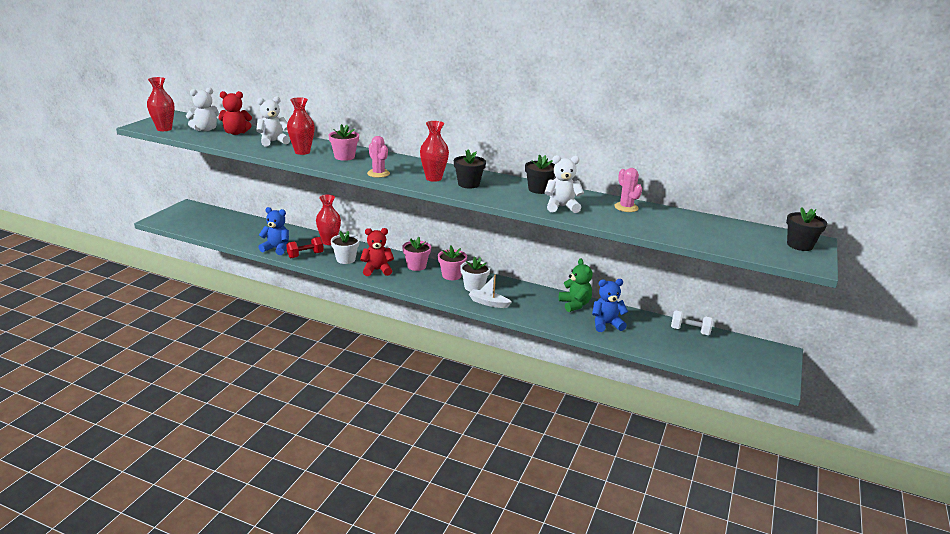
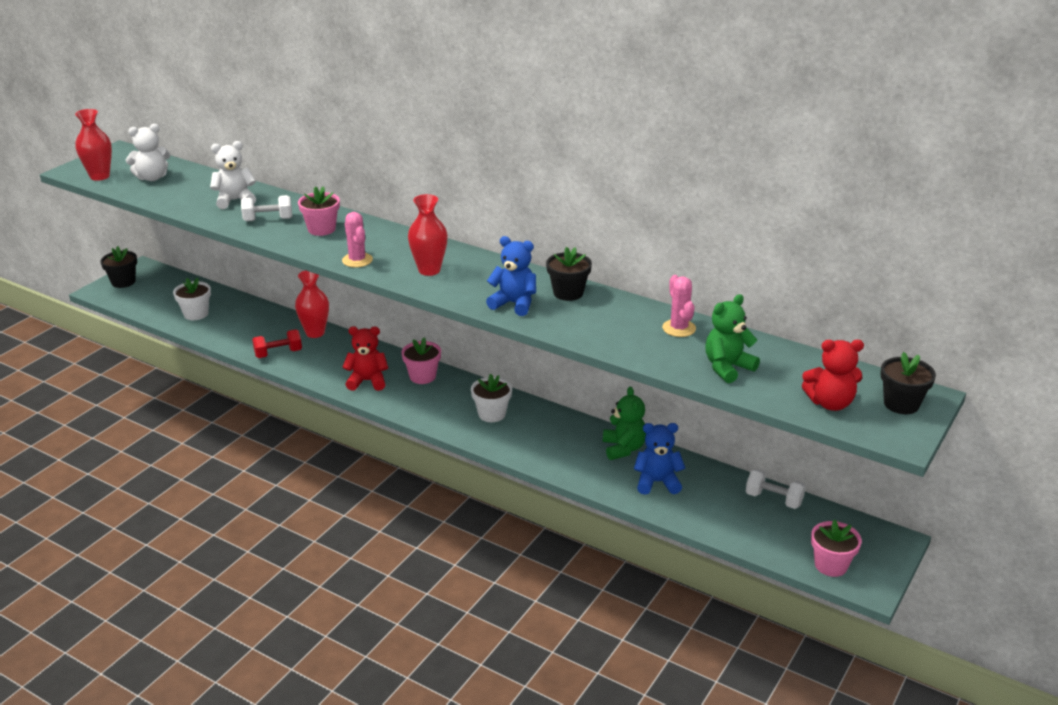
camera: 10 degrees right, 5 degrees up
(236, 133) = (190, 184): red teddy bear -> red teddy bear (830, 403)
(276, 249) = (243, 342): blue teddy bear -> blue teddy bear (514, 304)
(302, 152) = (268, 219): red vase -> white dumbbell
(345, 259) = (330, 362): white flower pot -> white flower pot (196, 314)
(451, 275) = (466, 394): pink flower pot -> pink flower pot (831, 565)
(468, 184) = (473, 281): black flower pot -> black flower pot (123, 282)
(488, 303) = (504, 440): white boat -> none
(561, 207) = (587, 325): white teddy bear -> none
(671, 228) = (727, 368): none -> green teddy bear

